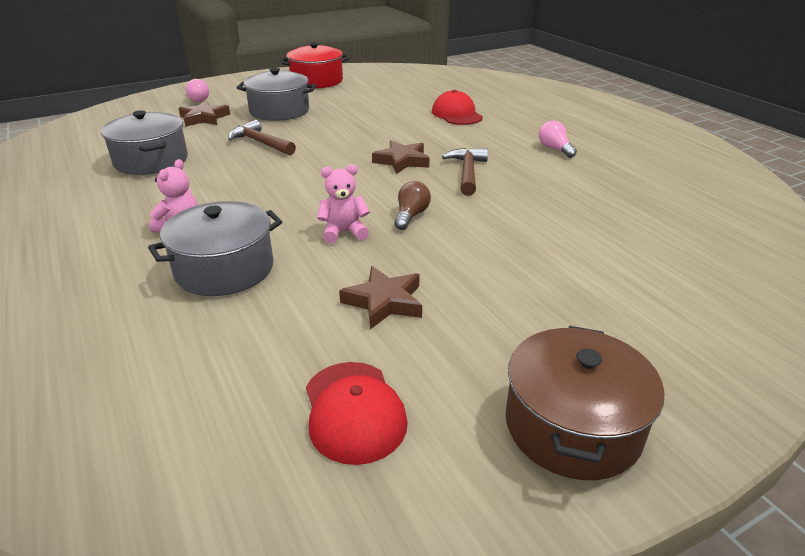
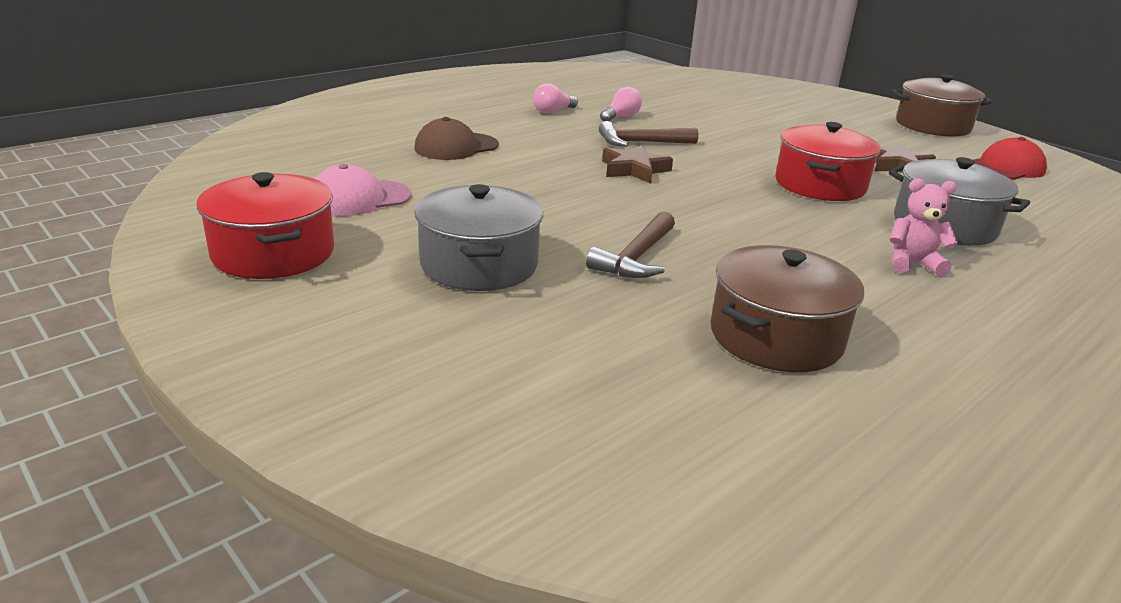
camera: 105 degrees left, 5 degrees down
(151, 161) = (776, 337): grey pot -> brown pot
(197, 99) = (423, 376): pink light bulb -> pink light bulb (621, 117)
(204, 118) = (547, 335): brown star -> none
(344, 232) = (820, 185): pink teddy bear -> red pot
(373, 93) = (359, 198): none -> pink cap
(411, 216) = (758, 162): brown light bulb -> none
(456, 114) = (456, 147): red cap -> brown cap

